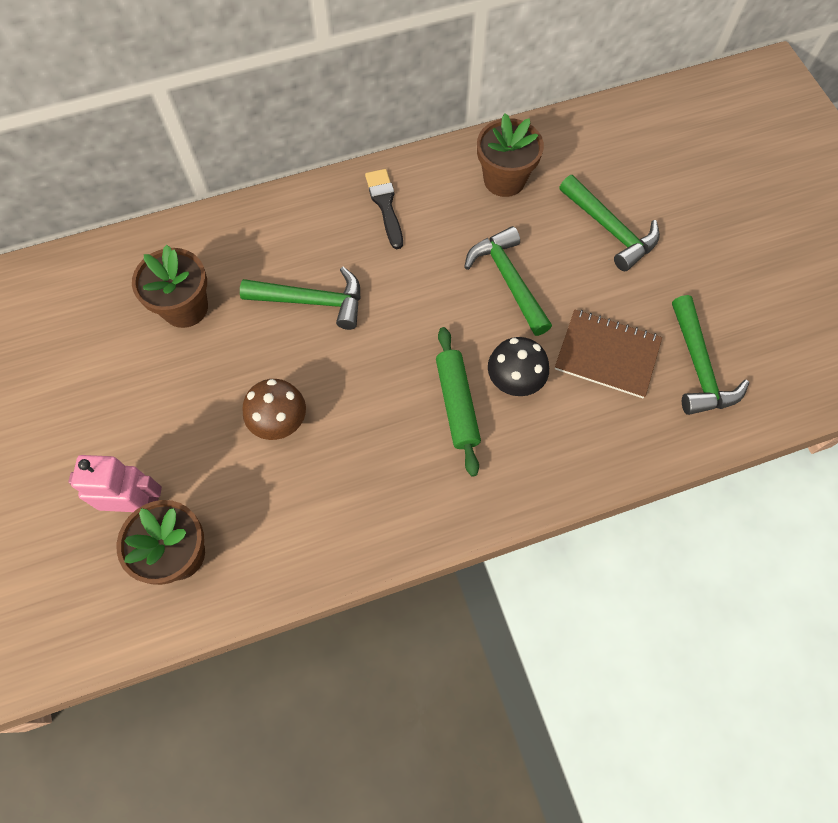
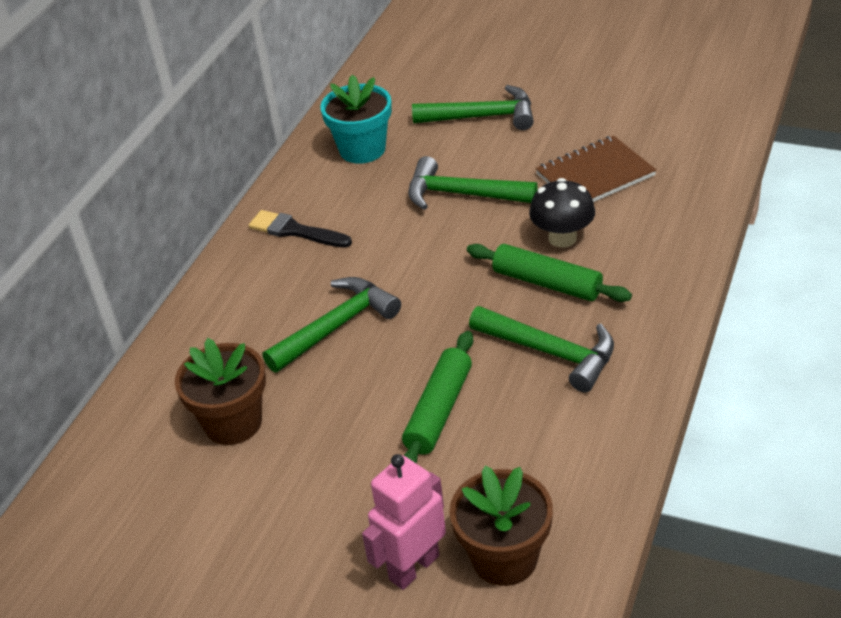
camera: 45 degrees left, 25 degrees down
(280, 422) = (439, 411): brown mushroom -> green rolling pin
(504, 180) = (362, 149): brown flower pot -> turquoise flower pot
(699, 367) = (658, 133): green hammer -> green hammer (551, 353)

